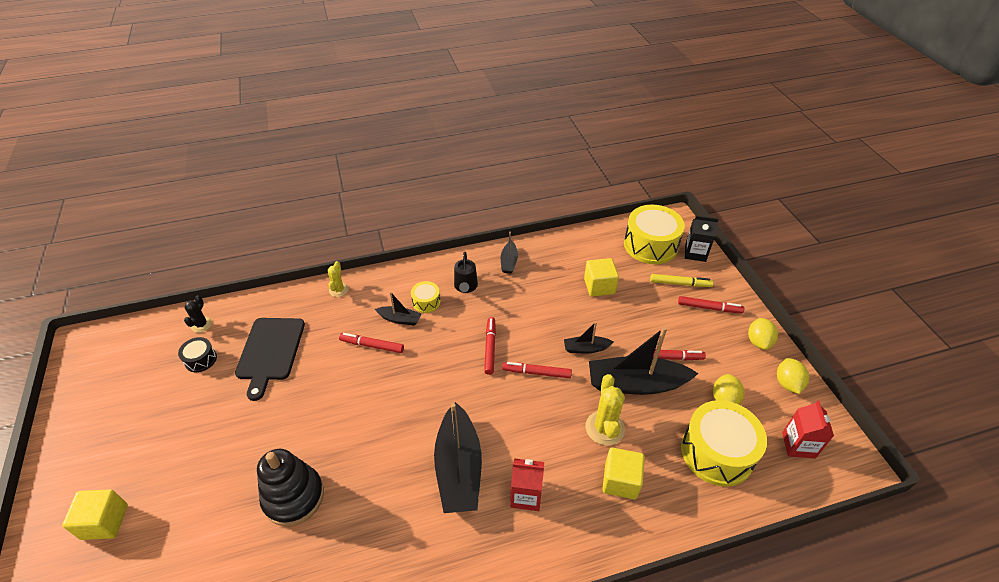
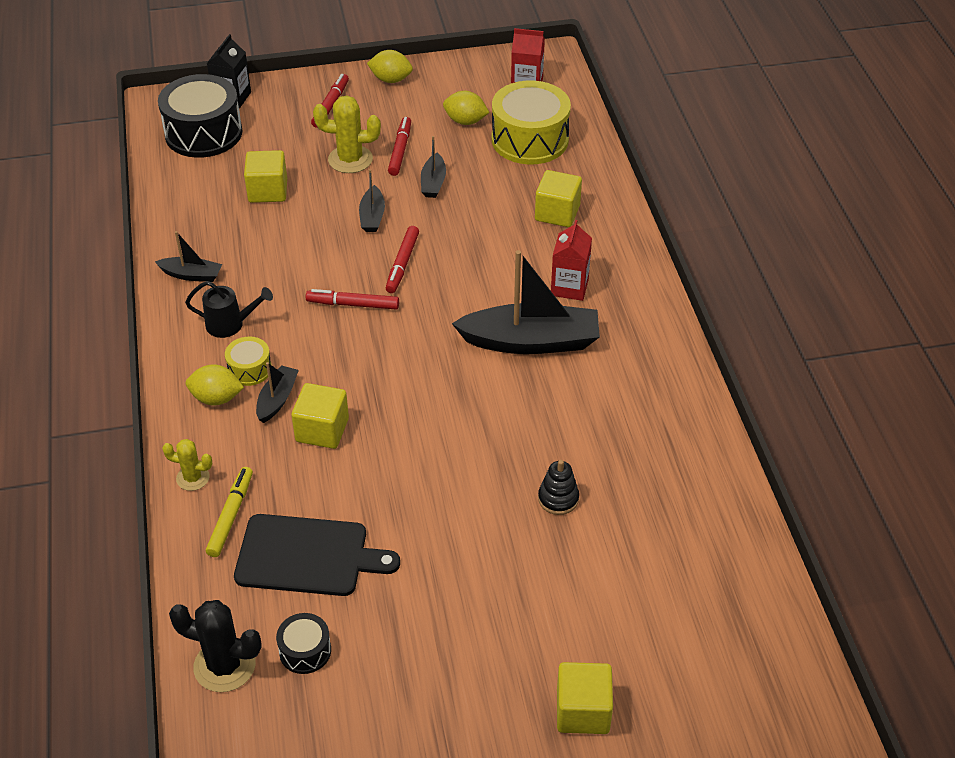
camera: 85 degrees left, 0 degrees up
(201, 325) = (224, 665): black cactus -> black cactus, size x1.67
(293, 497) = (558, 499): black stacking toy -> black stacking toy, size x0.52
(372, 345) = (322, 430): red marker -> yellow cube
(604, 428) = (490, 216): yellow cactus -> yellow cactus (350, 159)
(636, 384) = (433, 183): black boat -> black boat, size x0.49
(650, 245) = (203, 133): yellow drum -> black drum
(680, 283) = (283, 120): yellow marker -> yellow marker (231, 516)
(787, 383) = (451, 73): yellow lemon -> yellow lemon (216, 398)

